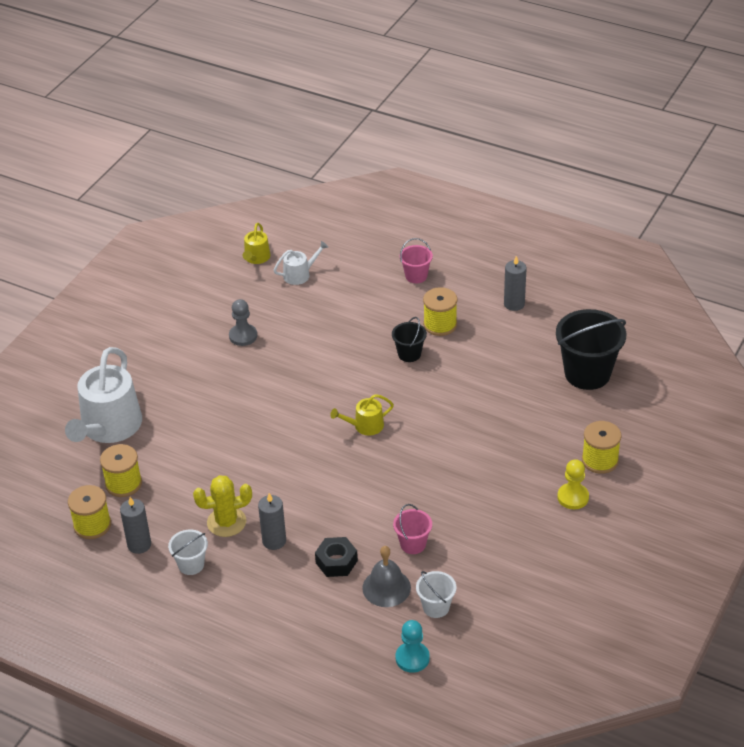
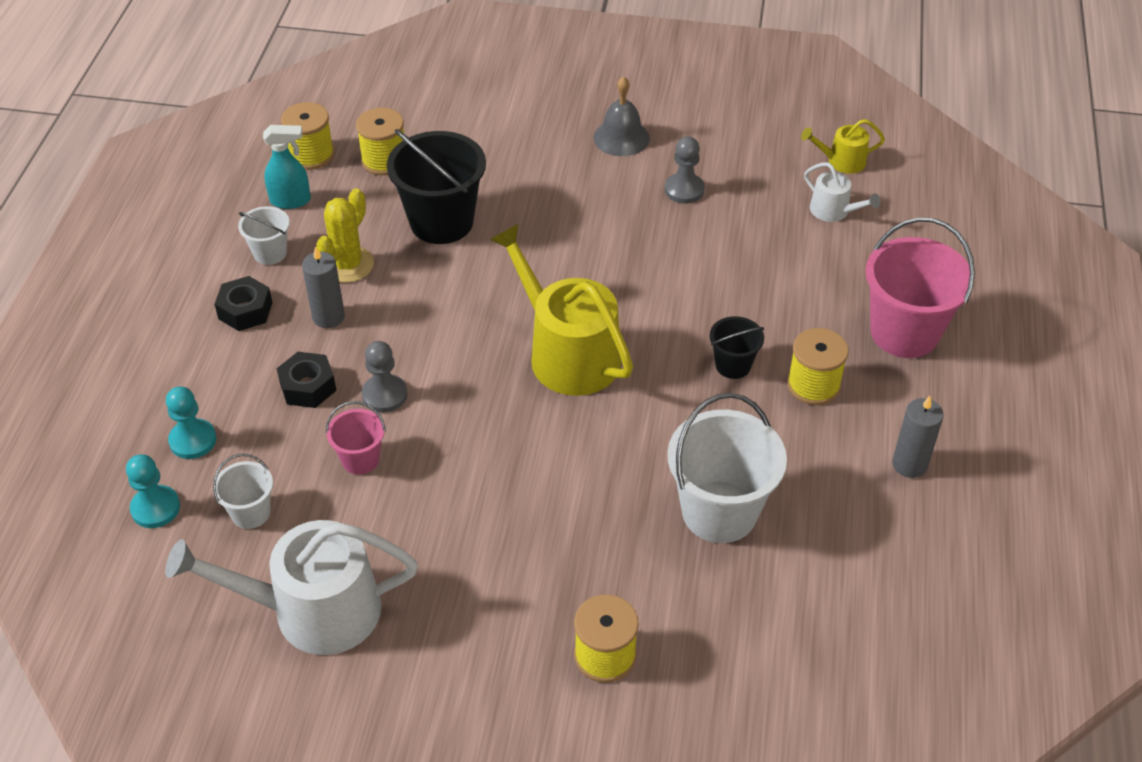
camera: 70 degrees right, 5 degrees up
(109, 427) = (471, 122): white watering can -> white watering can (313, 611)
(139, 544) = (291, 201): grey candle -> turquoise spray bottle
(226, 522) = (348, 265): yellow cactus -> yellow cactus turned 60 degrees clockwise
(245, 587) = (245, 310): none -> black nut
(359, 631) = (193, 440): none -> turquoise pawn
(361, 523) = (384, 395): none -> grey pawn
(365, 426) = (567, 353): yellow watering can -> yellow watering can, size x2.10
(386, 587) = (274, 450): grey bell -> grey bell (621, 138)
(416, 276) = (904, 332): pink bucket -> pink bucket, size x1.95
(518, 389) = (719, 512): none -> white bucket
(573, 497) = (511, 634): yellow pawn -> none
(587, 373) = (797, 597): black bucket -> black bucket (441, 222)

